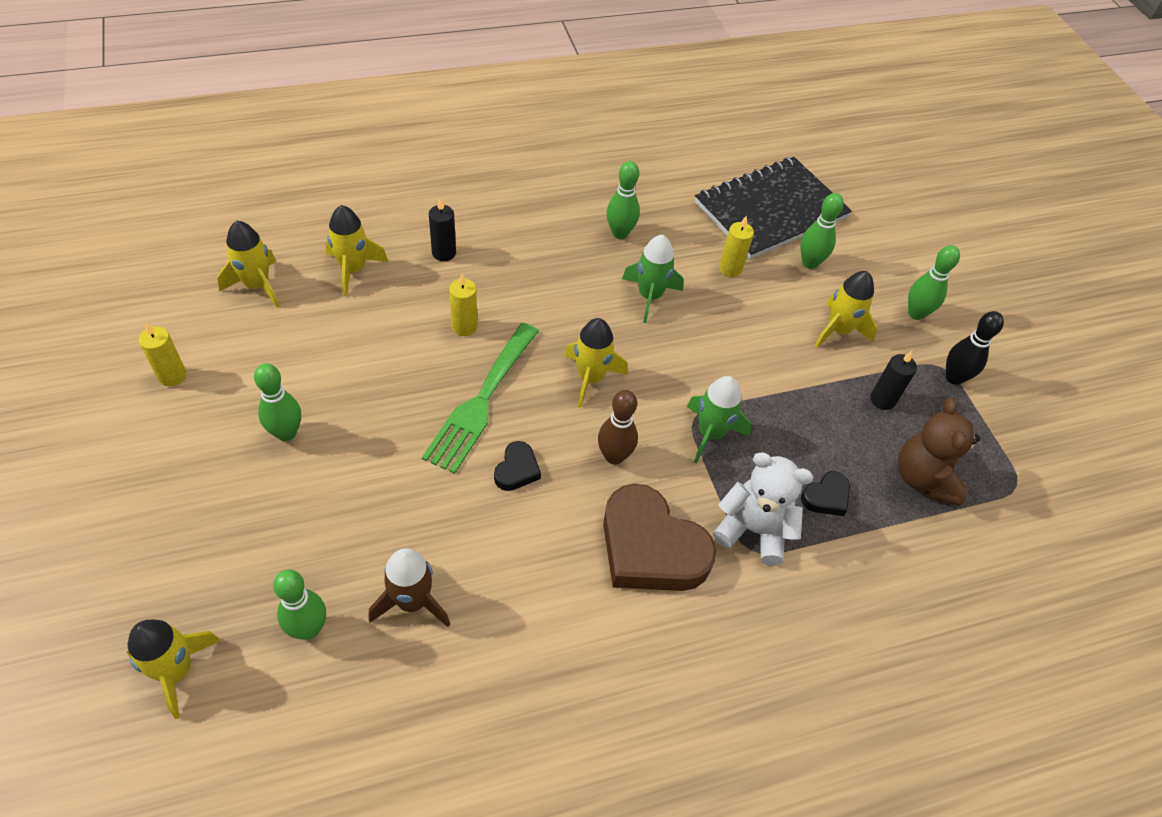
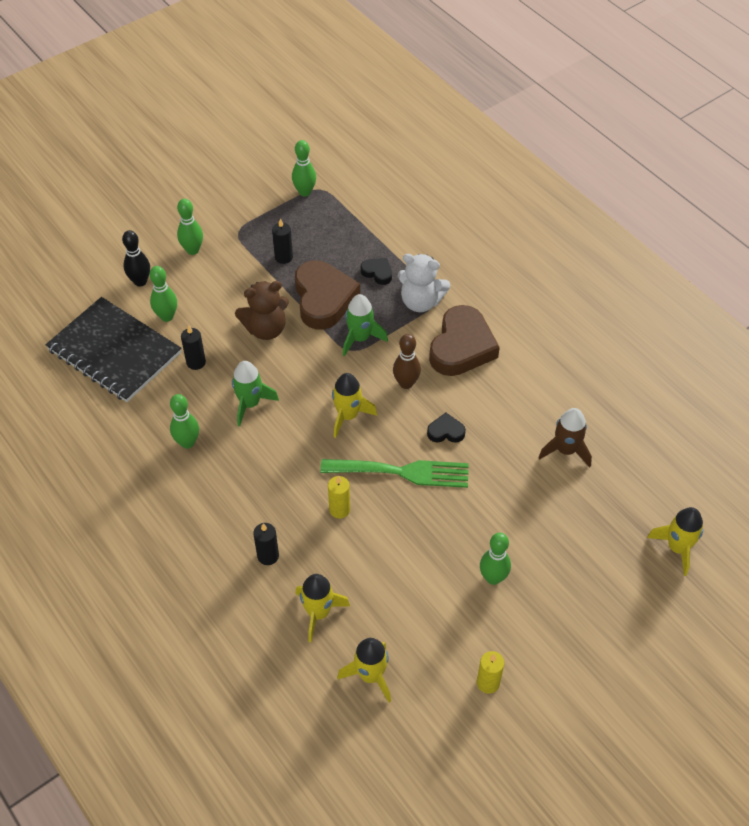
camera: 105 degrees left, 0 degrees up
(308, 629) = (613, 494): green bowling pin -> green bowling pin (305, 192)
(730, 268) = (196, 362): yellow candle -> black candle
(753, 530) = (421, 302): white teddy bear -> white teddy bear turned 75 degrees counterclockwise
(793, 418) = (323, 299): none -> brown heart
(838, 330) = (231, 289): yellow rocket -> none
(923, 478) = (338, 230): brown teddy bear -> brown teddy bear (266, 329)
(954, 378) = (245, 224): black bowling pin -> black bowling pin (140, 281)

